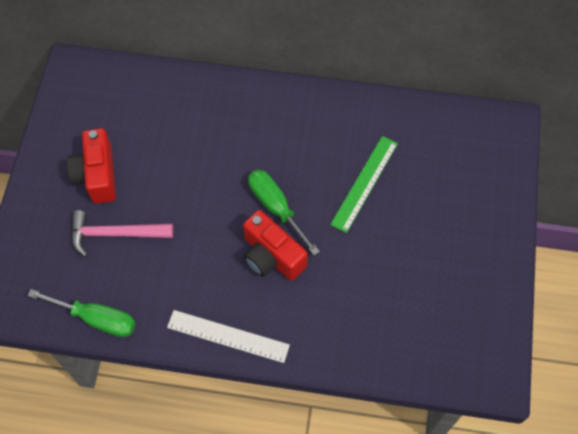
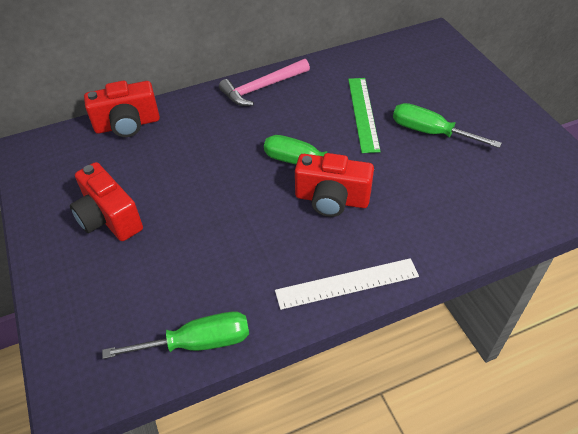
camera: 30 degrees left, 15 degrees down
(114, 234) = (162, 257): pink hammer -> pink hammer (261, 88)
(162, 85) = (127, 124): none -> red camera
(406, 237) = (430, 132): none -> green screwdriver

